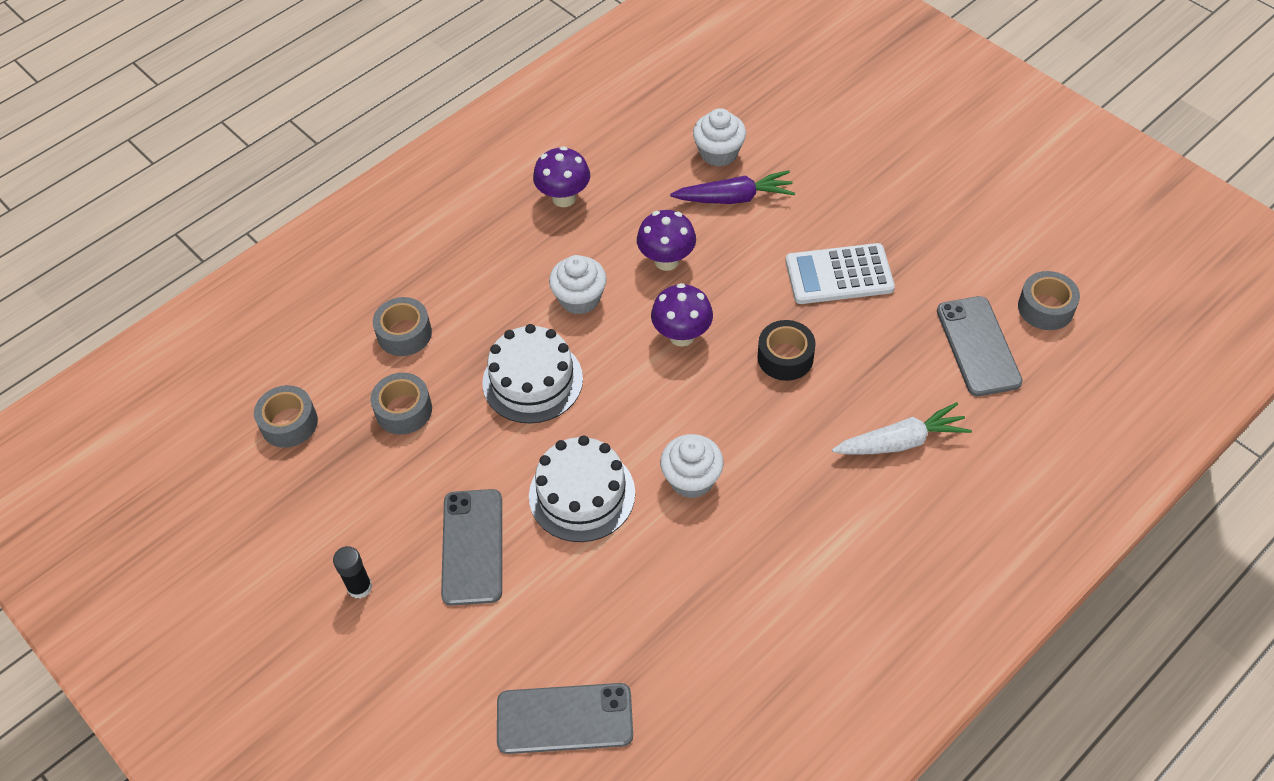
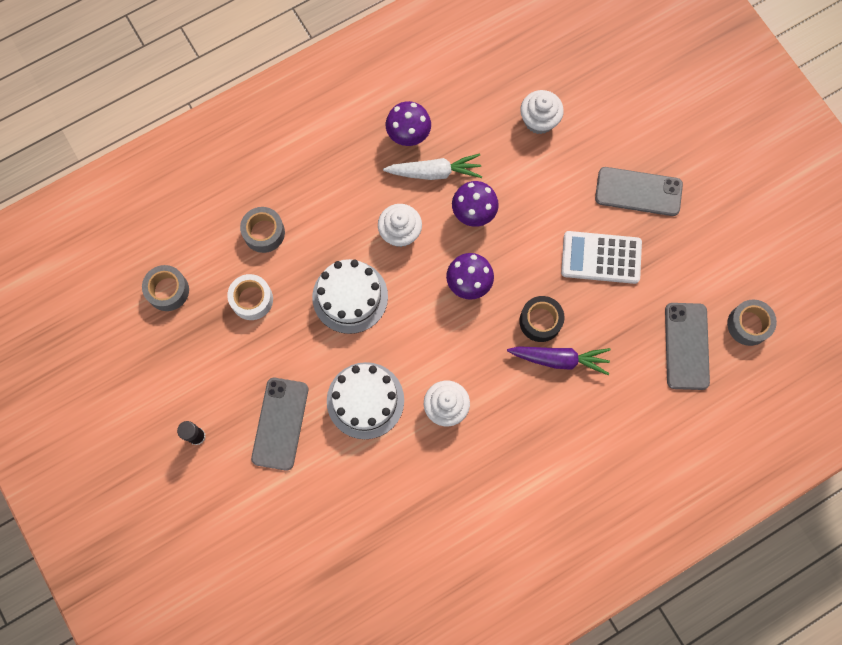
camera: 10 degrees right, 20 degrees up
(403, 410) = (252, 299): grey tape -> white tape
(564, 719) = (316, 568): grey phone -> grey phone (638, 192)
(734, 198) = (540, 167): purple carrot -> purple carrot (559, 359)
(901, 442) = (604, 413): white carrot -> white carrot (434, 172)

